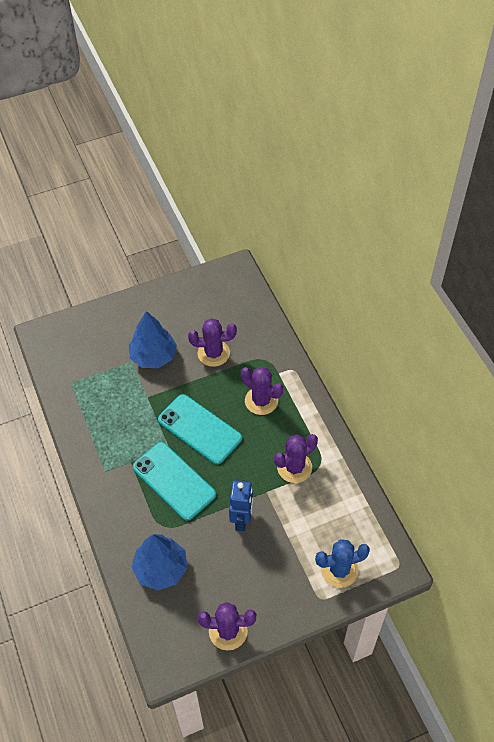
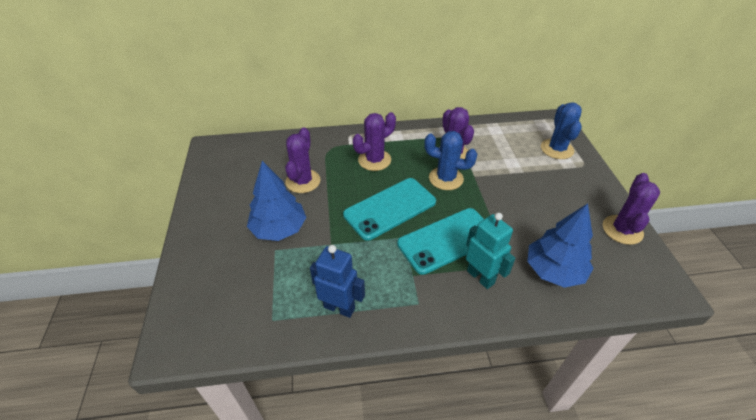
camera: 75 degrees left, 10 degrees down
(140, 512) = (480, 277): none -> turquoise robot
(242, 520) = (501, 197): blue robot -> blue robot (339, 307)
(254, 467) = (446, 178): none -> blue cactus

